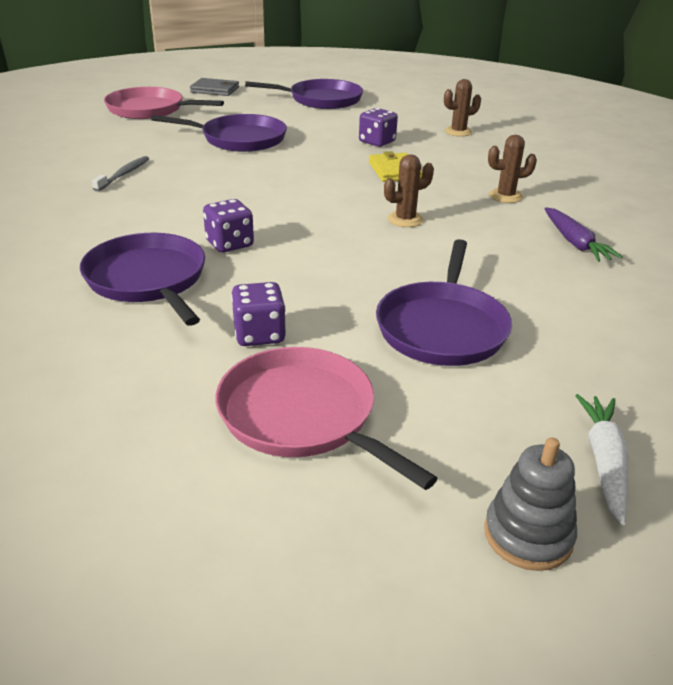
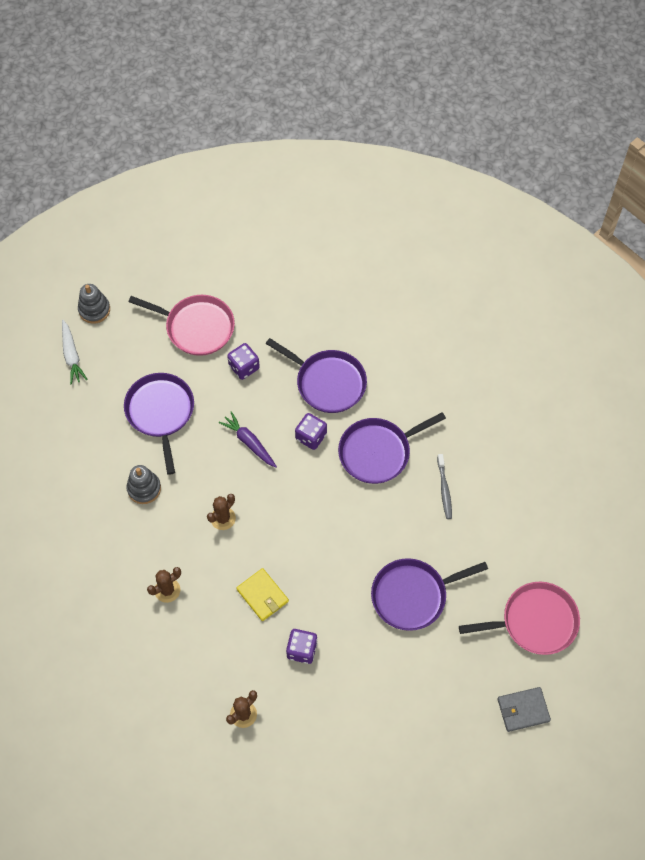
camera: 155 degrees right, 30 degrees up
(321, 100) = (406, 738): purple pan -> purple pan (378, 452)
(505, 266) = (144, 488): none -> grey stacking toy
(575, 243) = (107, 539): purple carrot -> purple carrot (249, 442)

